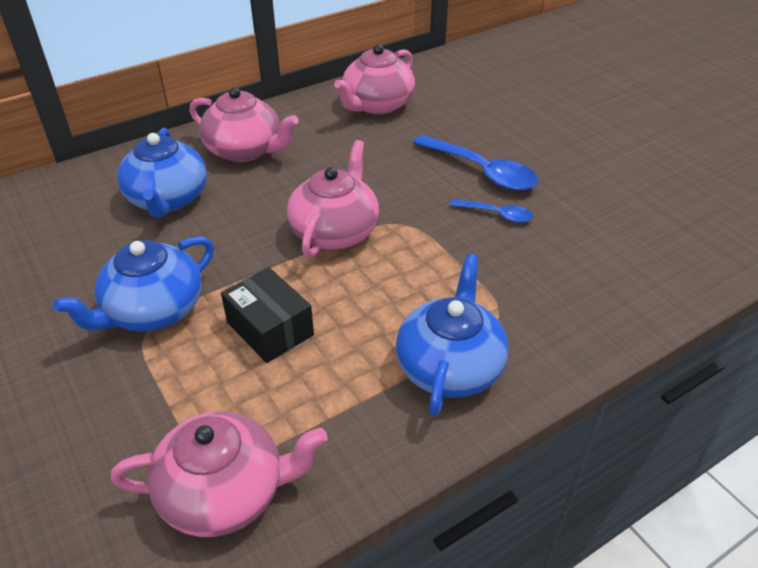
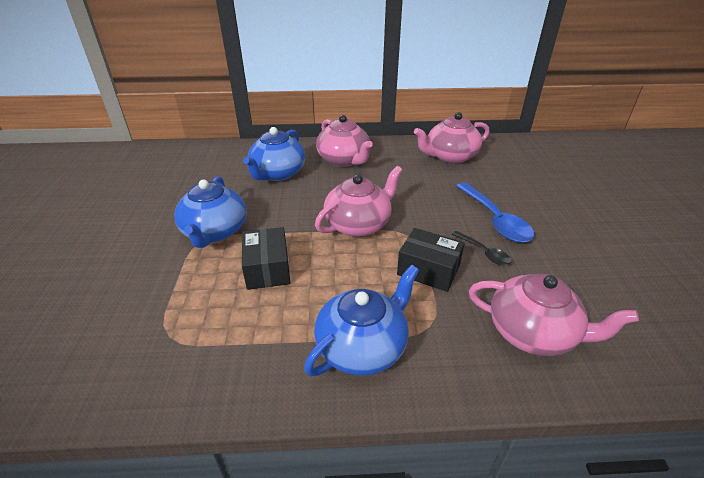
camera: 30 degrees right, 5 degrees down
(153, 310) = (215, 232): blue teapot -> blue teapot turned 75 degrees counterclockwise
(225, 492) = (152, 360): pink teapot -> pink teapot (533, 333)
(454, 256) = (428, 270): none -> black box
(497, 214) = (484, 253): blue spoon -> black spoon

